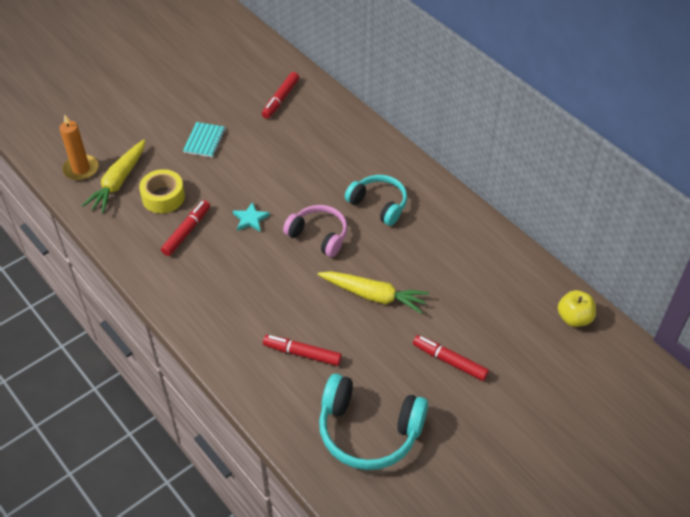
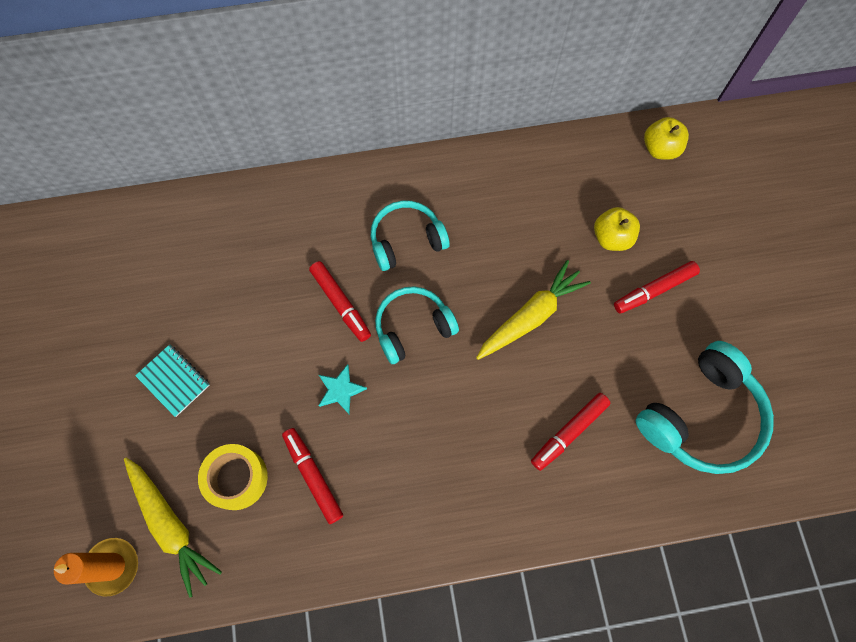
camera: 60 degrees left, 20 degrees up
(281, 99) = (166, 255): red marker -> red marker (340, 303)
(318, 236) = (413, 327): pink headphones -> turquoise headphones
(472, 318) = (612, 238): none -> yellow apple

